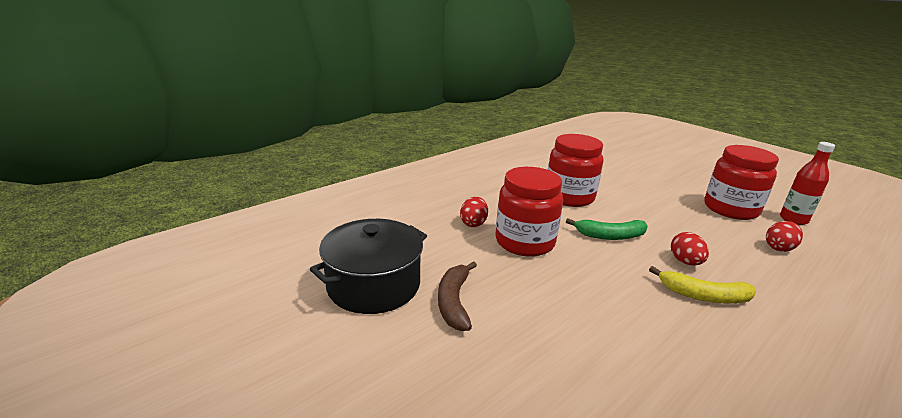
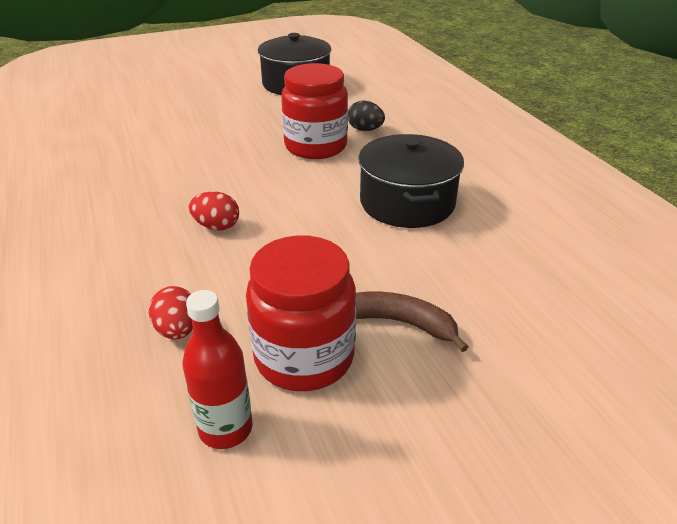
camera: 110 degrees right, 10 degrees up
(454, 302) = (256, 104): brown banana -> brown banana (401, 323)
(473, 223) = (365, 130): red egg -> black egg
(569, 197) = (407, 203): red jar -> black pot
(610, 236) = (297, 198): green banana -> none
(703, 296) = (164, 210): yellow banana -> none

